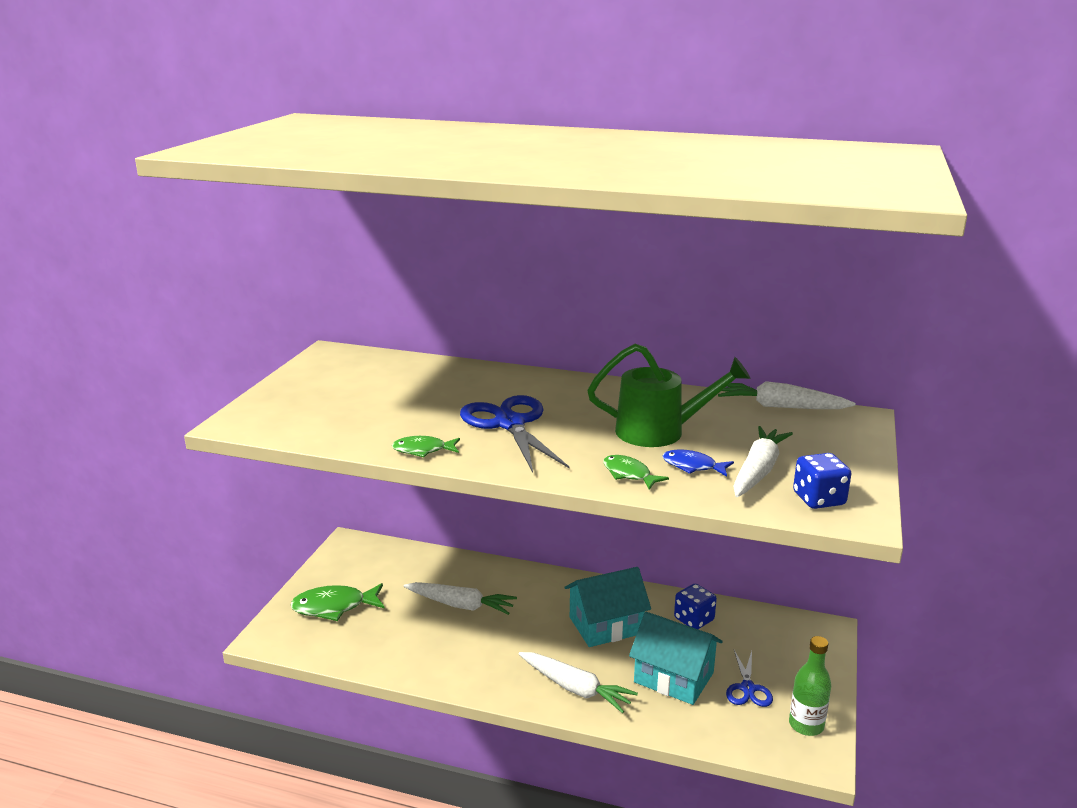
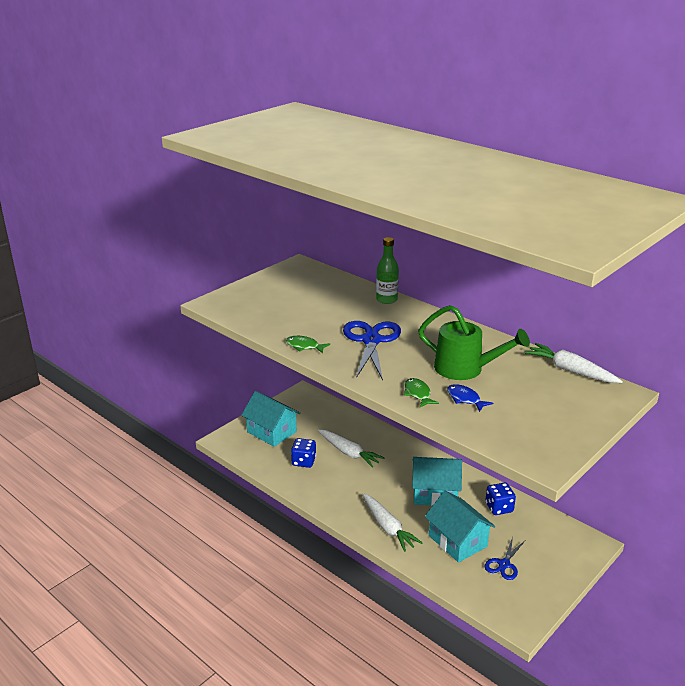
camera: 25 degrees right, 5 degrees up
(334, 607) = (271, 432): green fish -> turquoise house
(758, 471) = (507, 413): white carrot -> none
(806, 725) = (528, 601): green bottle -> green bottle (386, 299)
(819, 499) = (530, 443): blue dice -> blue dice (303, 461)

